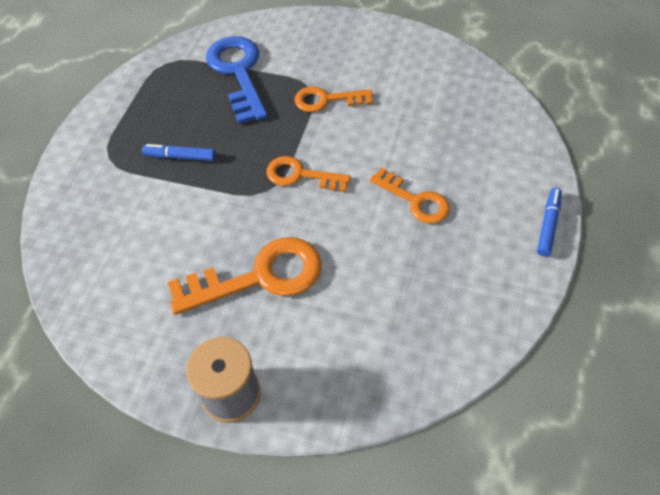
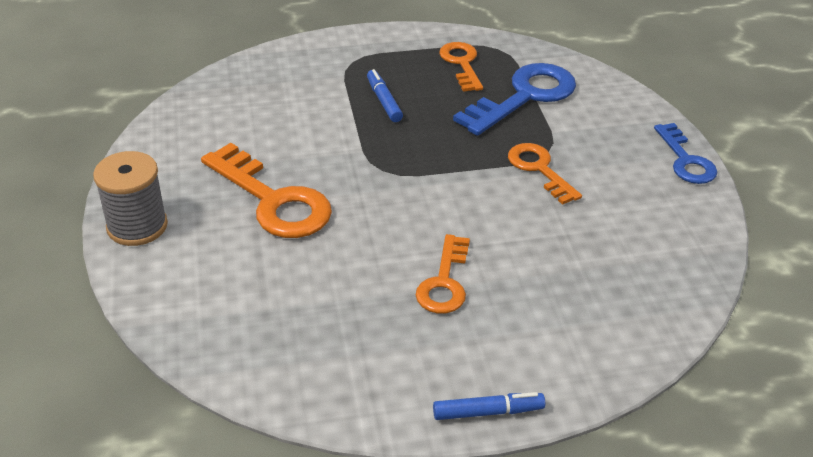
camera: 60 degrees right, 15 degrees down
(300, 175) = (418, 185): orange key -> orange key (462, 64)
(364, 25) = (686, 160): none -> blue key

